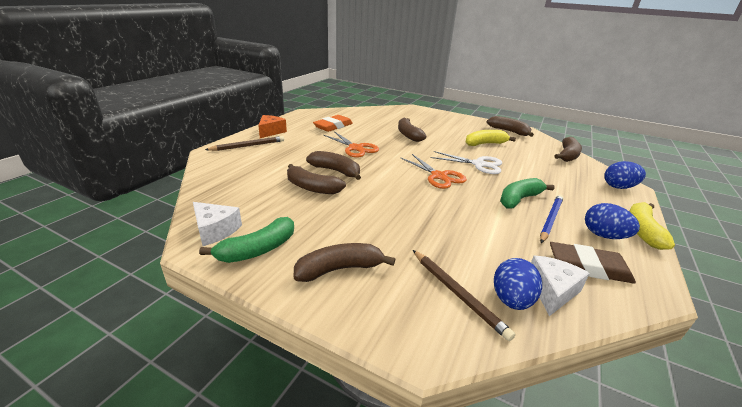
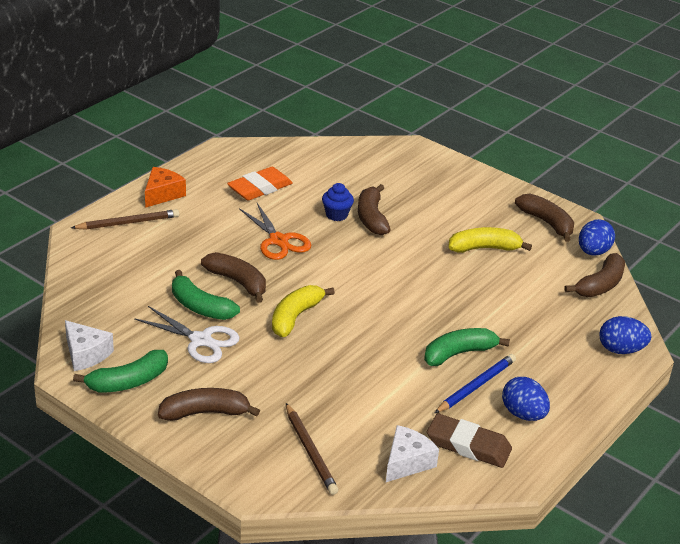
camera: 10 degrees right, 5 degrees up
(312, 187) = (200, 307): brown banana -> green banana
(386, 135) = (336, 215): none -> blue cupcake
(439, 176) = (374, 305): orange scissors -> none
(479, 164) = (445, 289): white scissors -> white scissors (201, 340)
(511, 300) = (359, 464): blue egg -> blue egg (593, 252)
(642, 231) = (579, 415): yellow banana -> yellow banana (295, 317)

